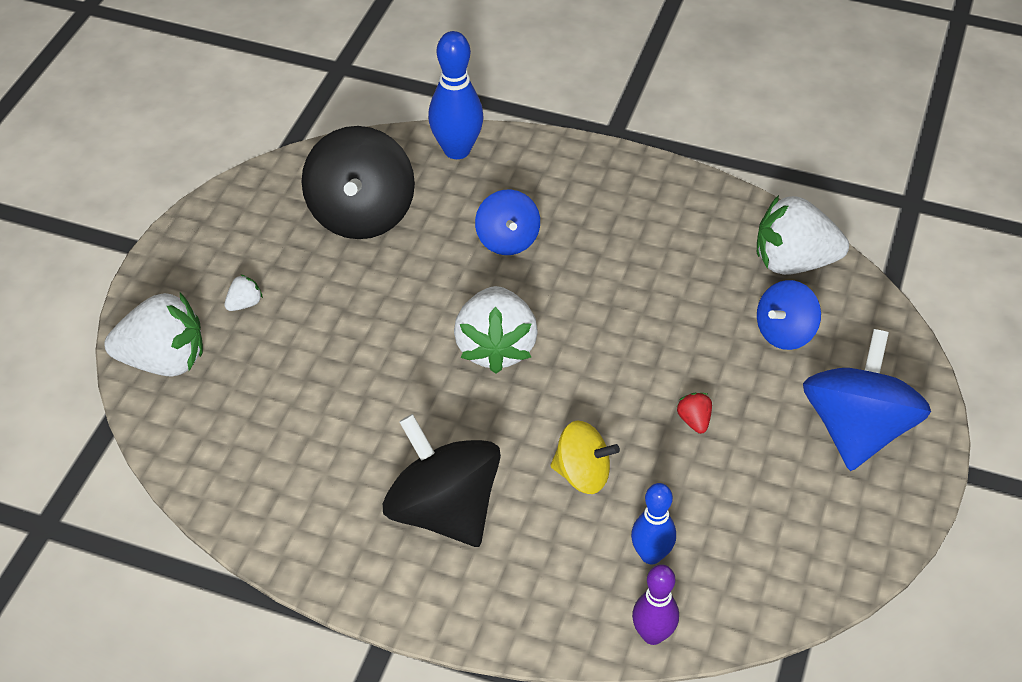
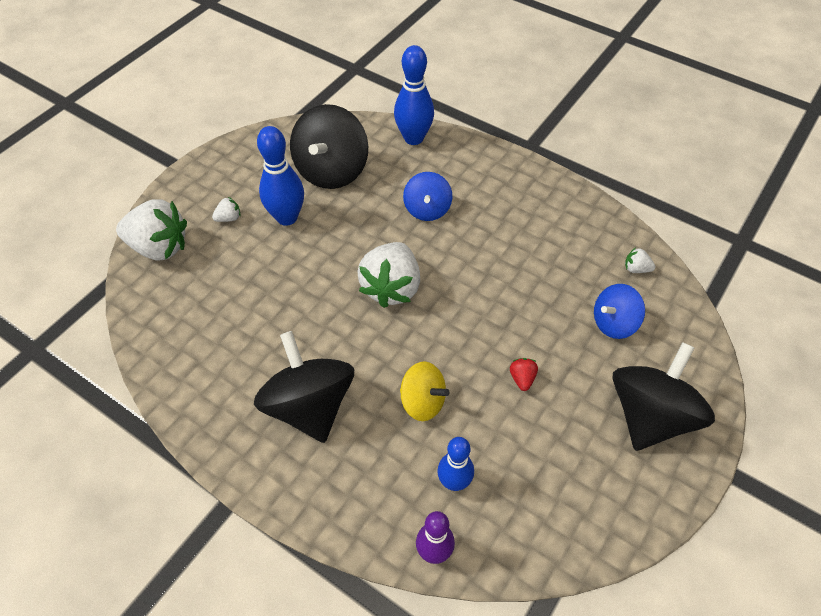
camera: 15 degrees right, 5 degrees up
(324, 287) = (287, 217): none -> blue bowling pin
(793, 262) = (636, 269): white strawberry -> white strawberry, size x0.42
(857, 429) = (650, 416): blue spinning top -> black spinning top

